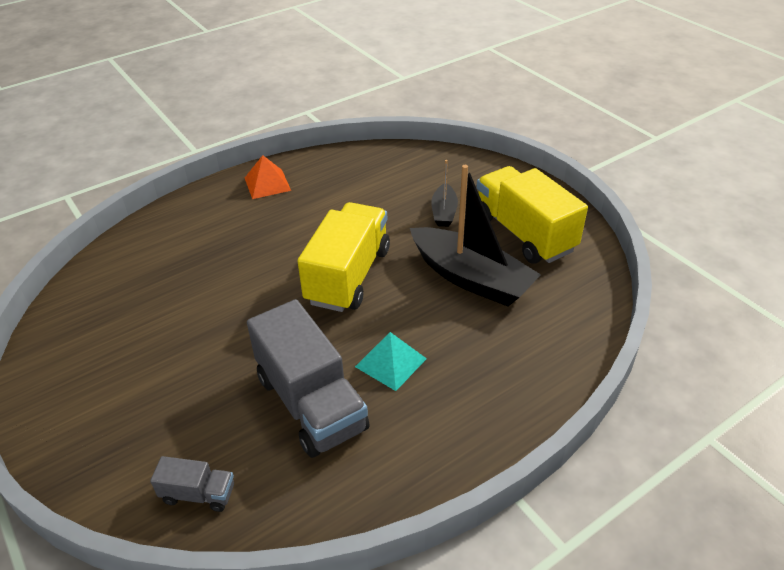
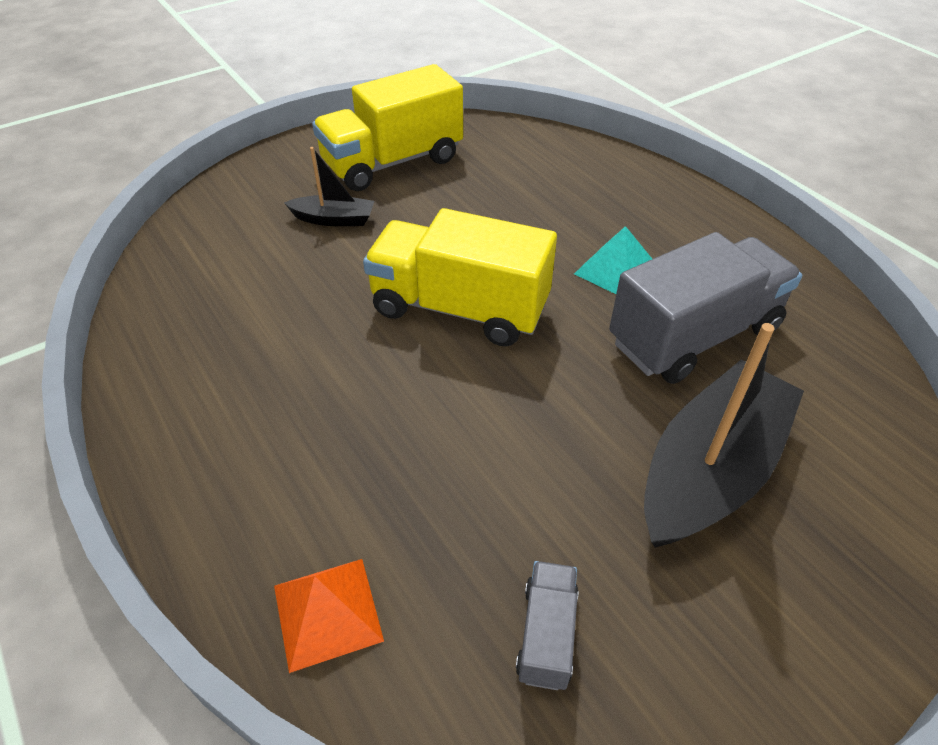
camera: 90 degrees left, 5 degrees up
(198, 494) = (861, 431): grey truck -> grey truck (546, 634)
(267, 184) = (188, 421): orange pyramid -> orange pyramid (327, 612)
(471, 278) = (470, 205): black boat -> black boat (710, 470)

